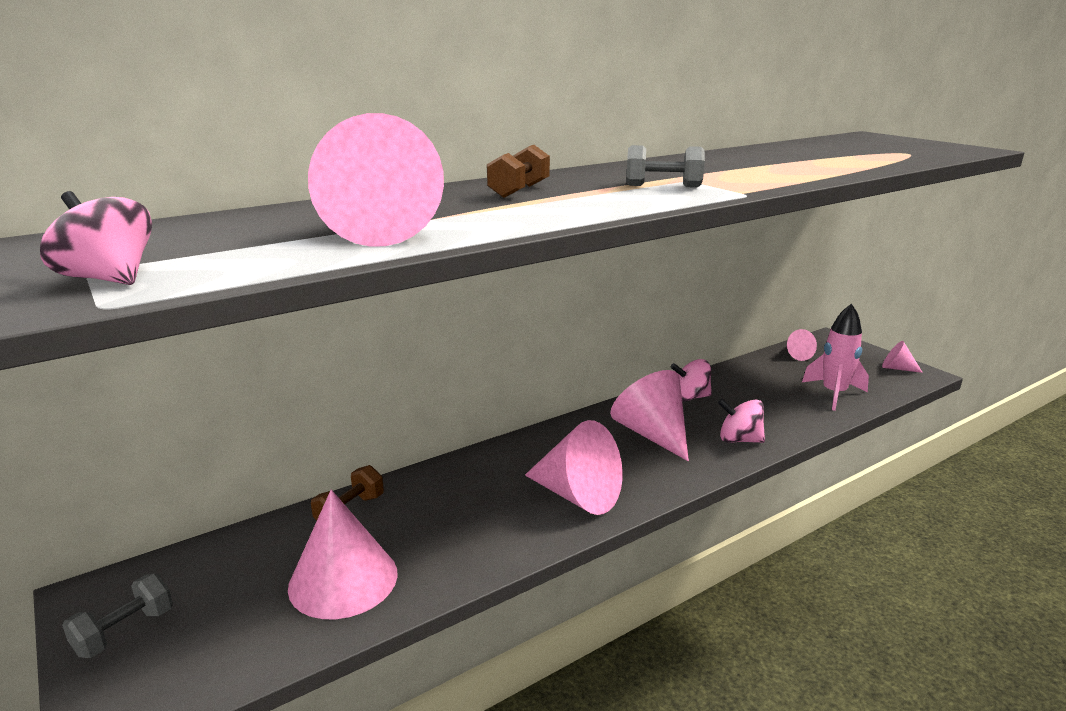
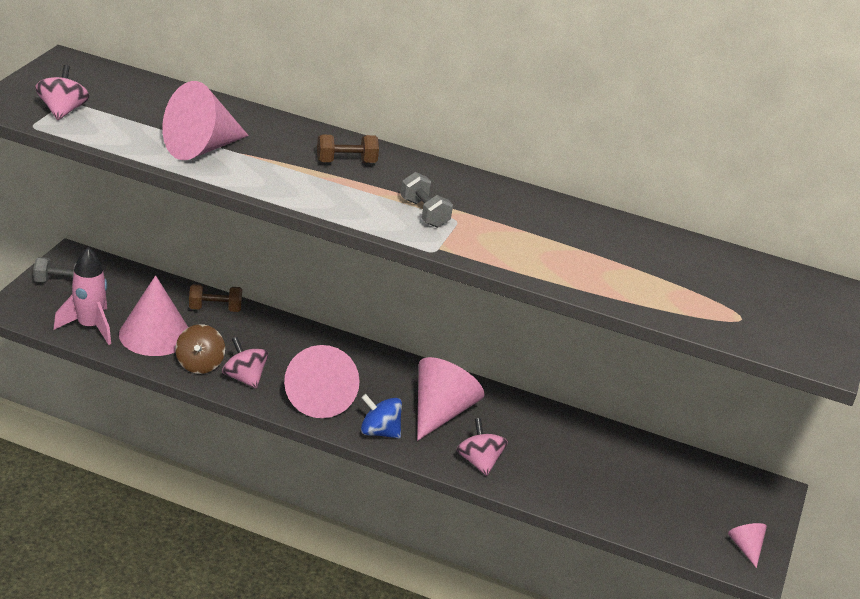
camera: 50 degrees right, 10 degrees up
(441, 562) = (199, 364): none -> brown spinning top
(661, 478) = (379, 432): none -> blue spinning top
(690, 397) = (527, 419): pink spinning top -> pink spinning top (244, 378)
(796, 355) = (699, 471): pink cone -> none
(834, 394) = (631, 508): pink rocket -> pink rocket (89, 327)

